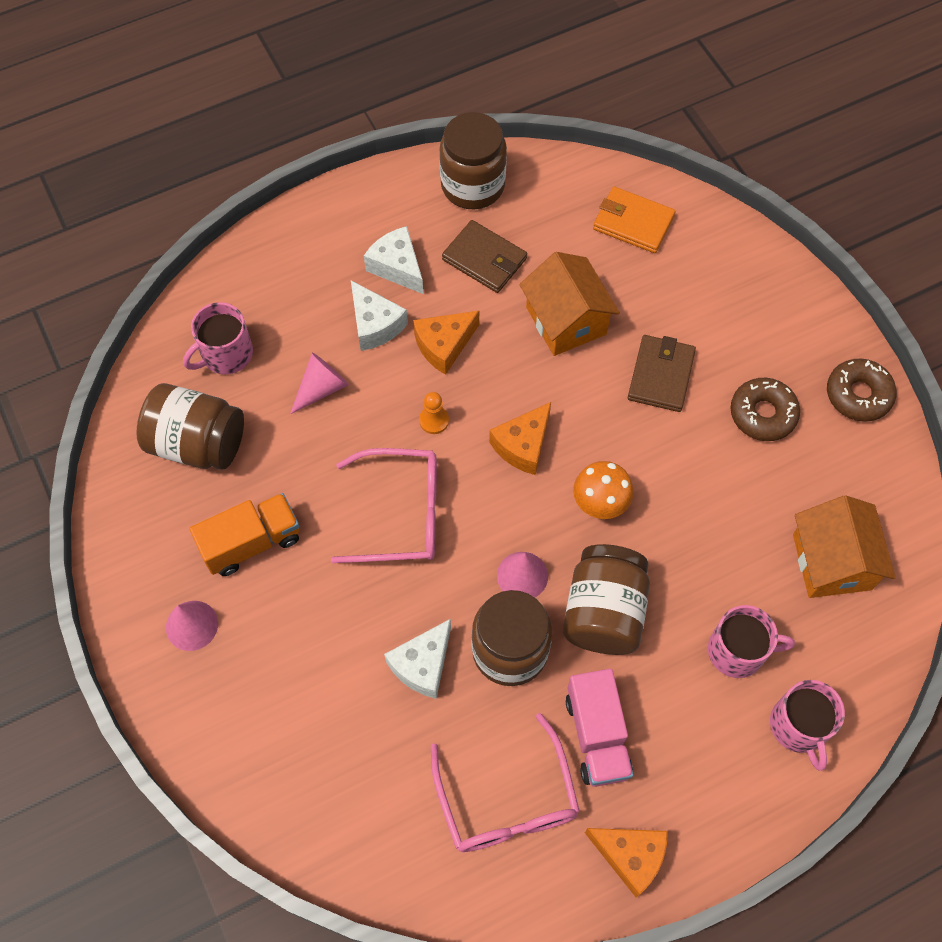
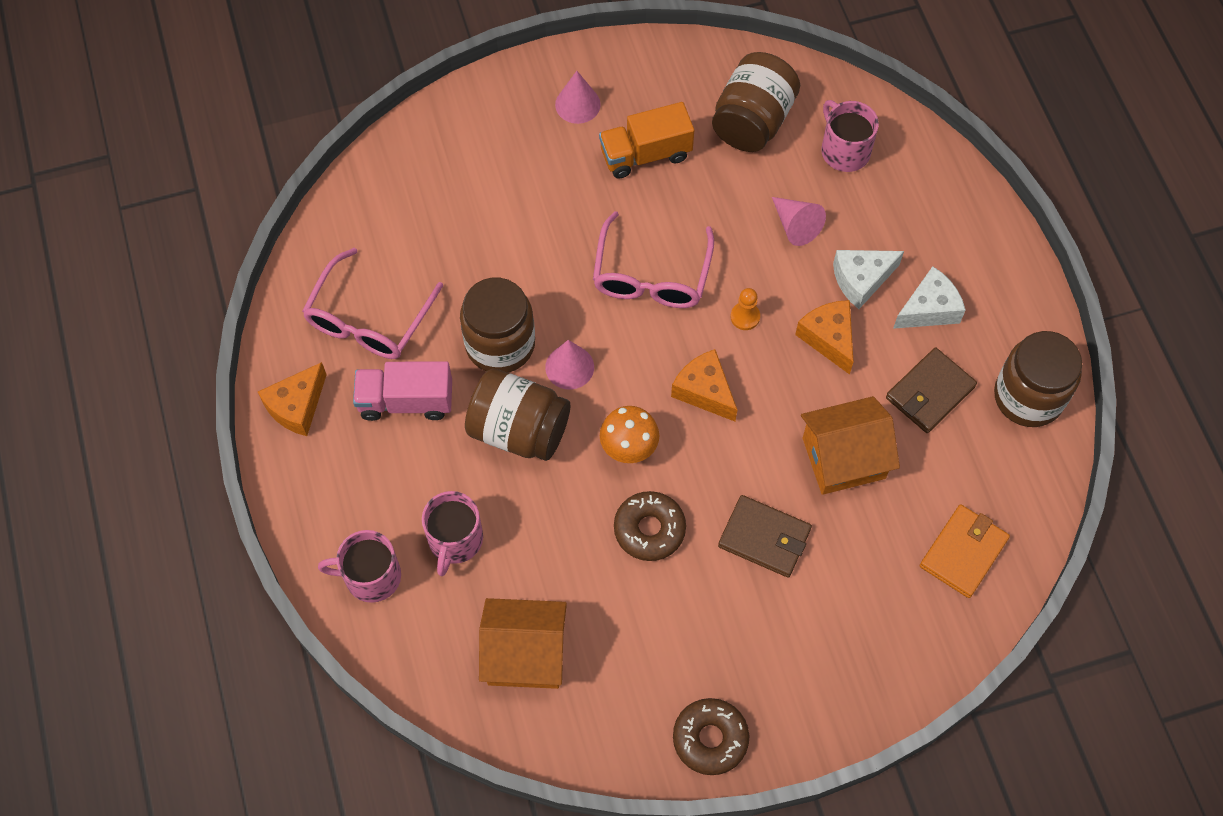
camera: 100 degrees right, 0 degrees up
(251, 542) = (645, 154): orange truck -> orange truck turned 90 degrees clockwise
(422, 665) = (503, 273): white cheese -> none
(507, 801) = (369, 319): pink glasses -> pink glasses turned 60 degrees counterclockwise
(762, 414) = (703, 630): brown donut -> brown donut (649, 529)

